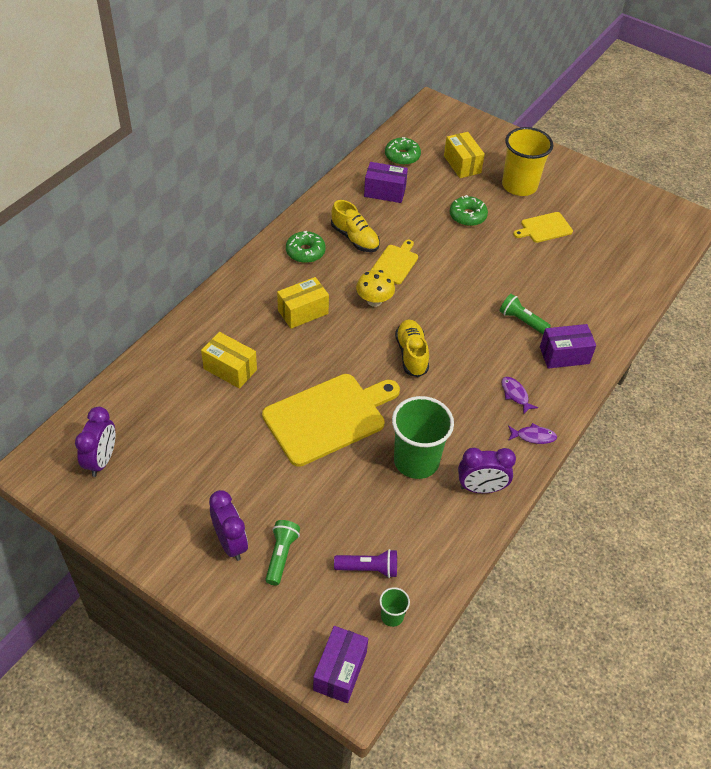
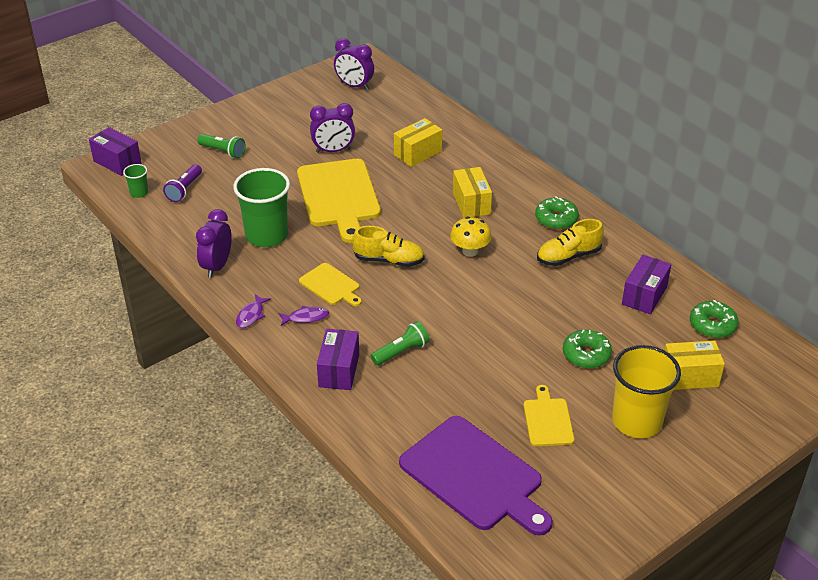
camera: 110 degrees right, 10 degrees down
(230, 543) = (248, 131): purple clock -> purple clock (333, 150)
(395, 263) = (521, 278): yellow cutting board -> yellow cutting board (331, 285)
(618, 257) = (474, 476): none -> purple cutting board

